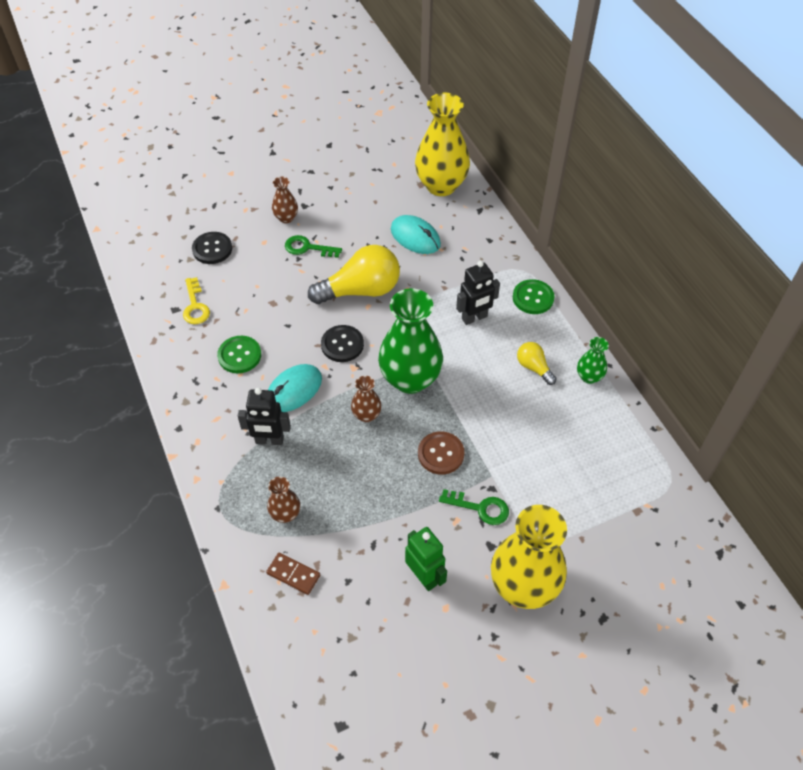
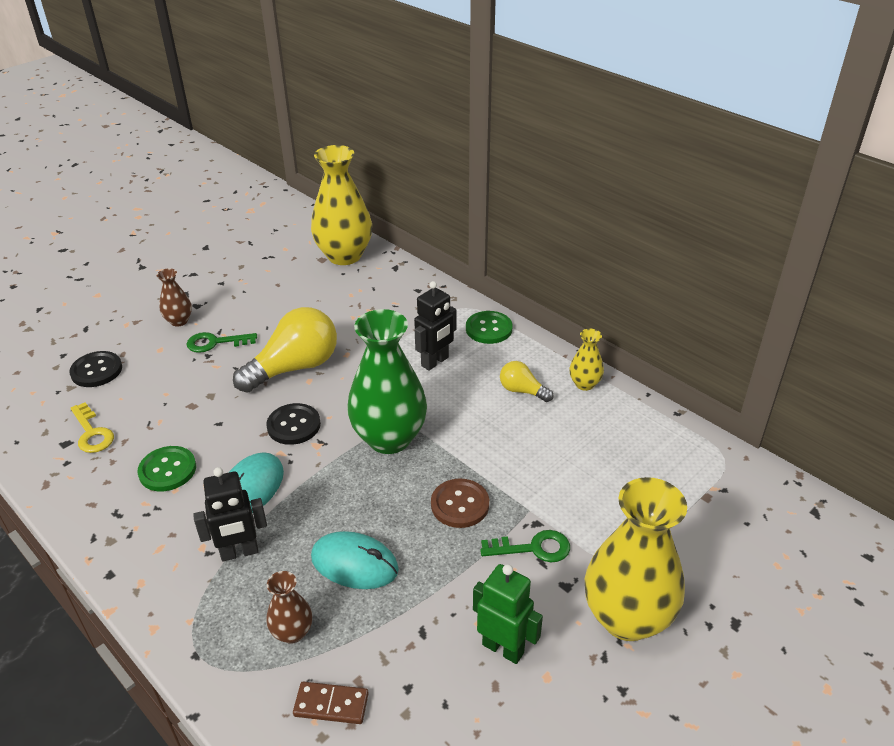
camera: 20 degrees left, 15 degrees down
(366, 415) = (353, 489): brown vase -> none
(415, 237) = (336, 305): turquoise mouse -> turquoise mouse (354, 563)
(589, 377) = (584, 384): green vase -> yellow vase

